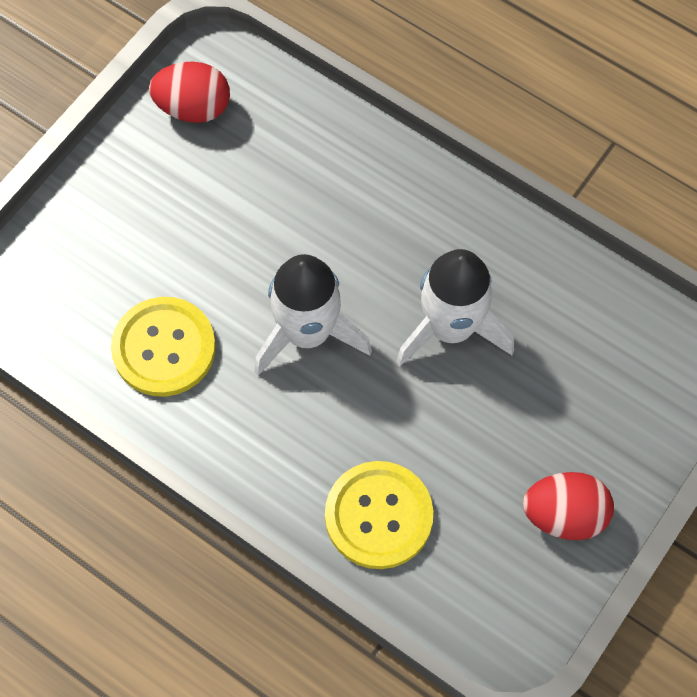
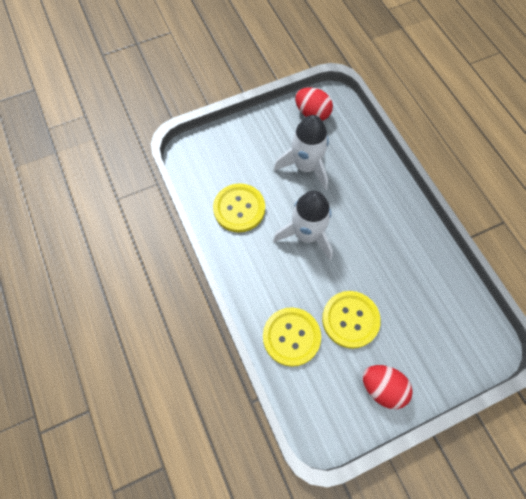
camera: 30 degrees right, 0 degrees up
(451, 328) = (375, 267): white rocket -> white rocket (306, 167)
(457, 436) = (350, 320): none -> yellow button

